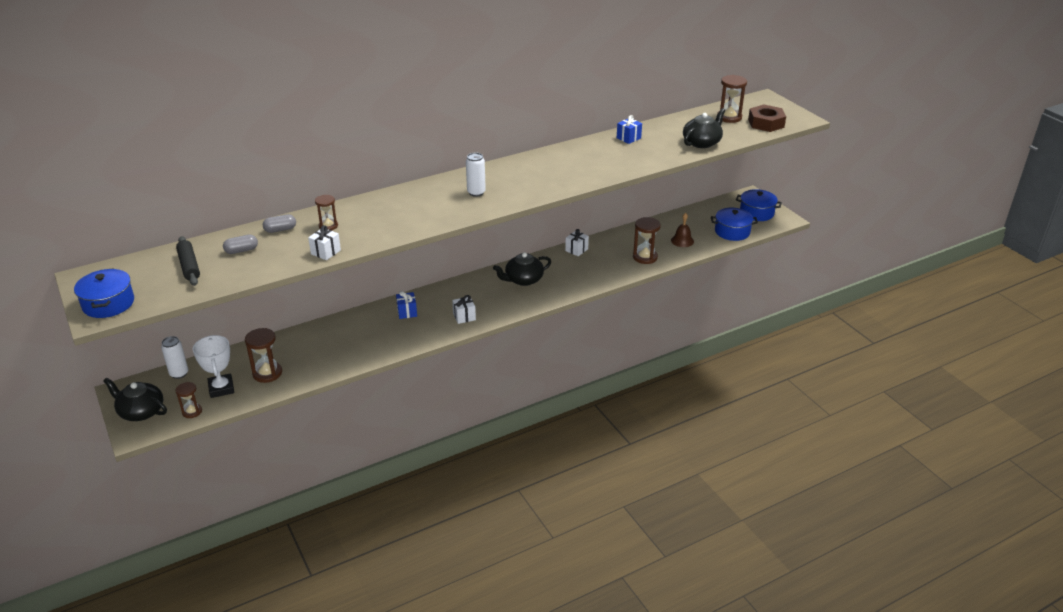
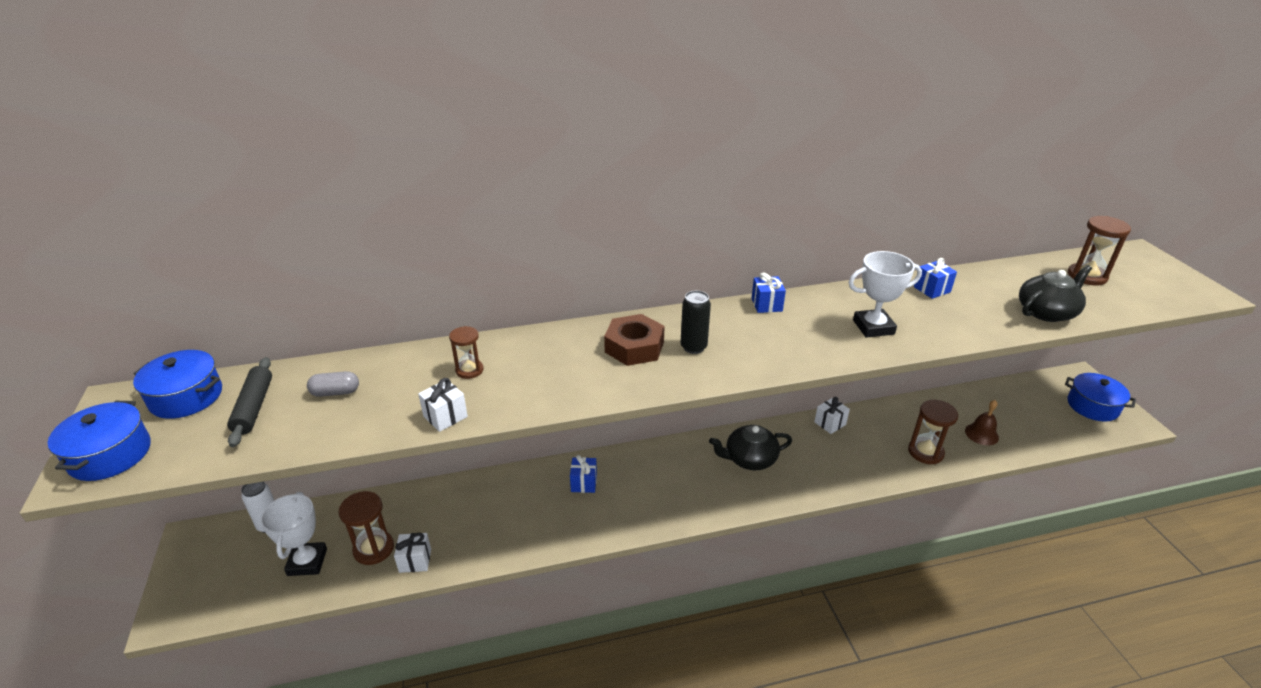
camera: 15 degrees right, 0 degrees up
(141, 411) = (194, 579): black teapot -> none
(192, 411) = (254, 595): brown hourglass -> none
(280, 230) = (404, 365): grey capsule -> none
(464, 317) = (657, 506): white gift -> white gift (415, 560)
(476, 193) = (693, 347): white can -> black can
(519, 161) = (766, 305): none -> blue gift
(592, 166) = (873, 327): none -> white trophy
(732, 232) = (1056, 431): blue pot -> blue pot (186, 397)
(766, 123) = (1148, 293): brown nut -> brown nut (634, 347)

